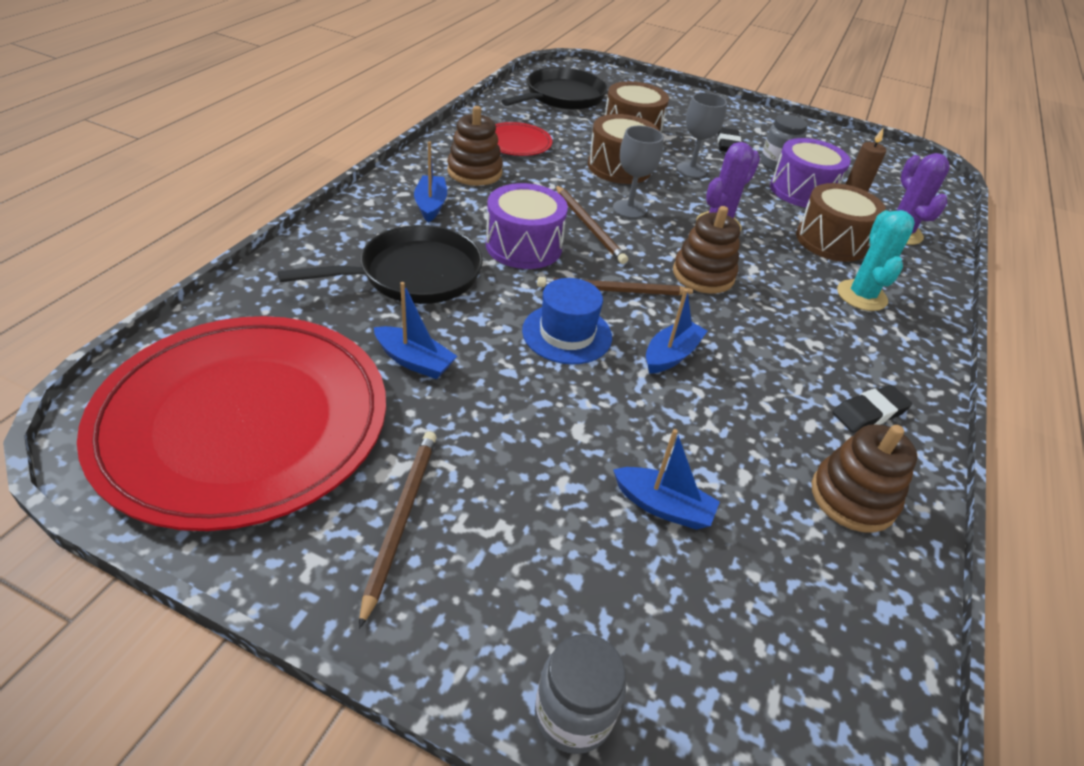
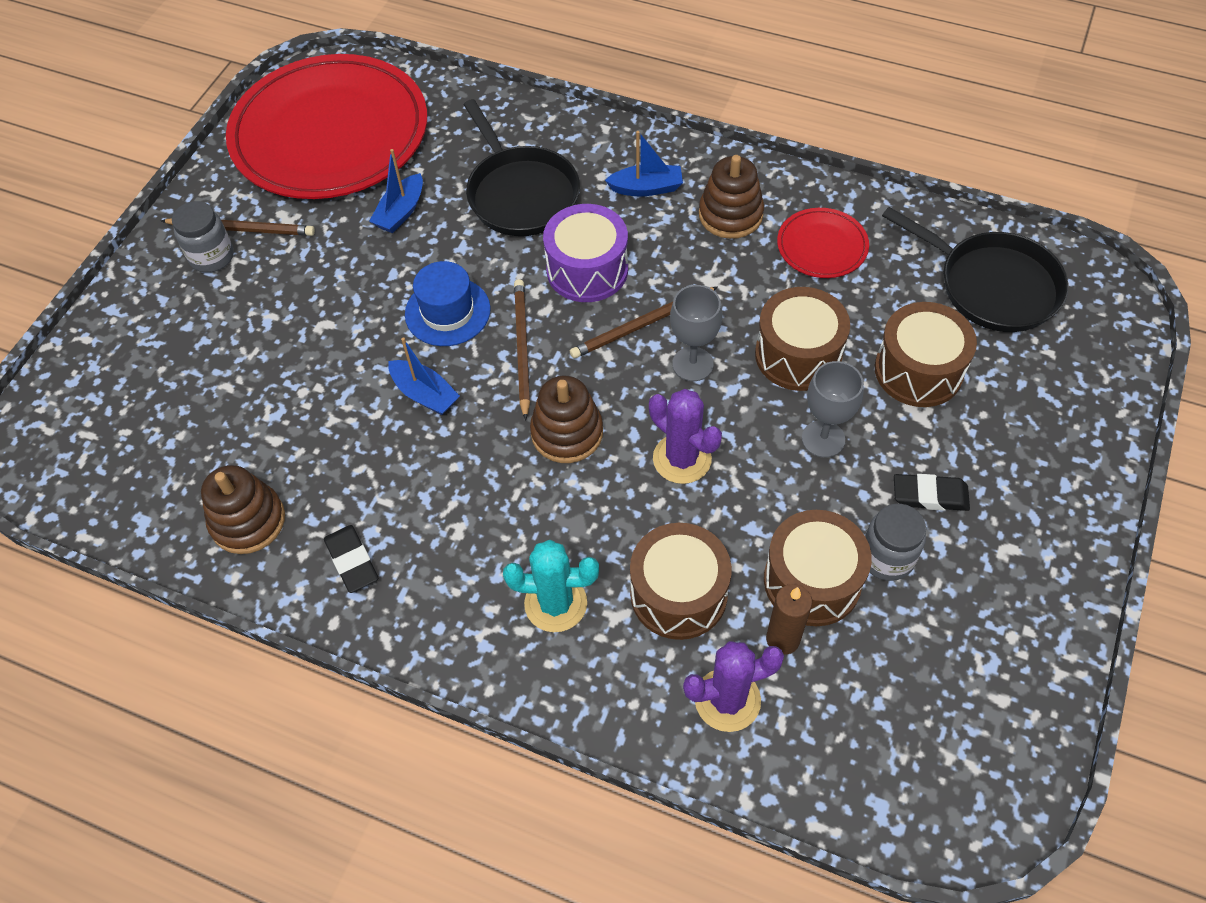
camera: 95 degrees right, 15 degrees up
(573, 714) = (97, 328): grey jar -> grey jar (212, 257)
(663, 506) = (245, 379): blue boat -> none
(802, 191) = (812, 581): purple drum -> brown drum

